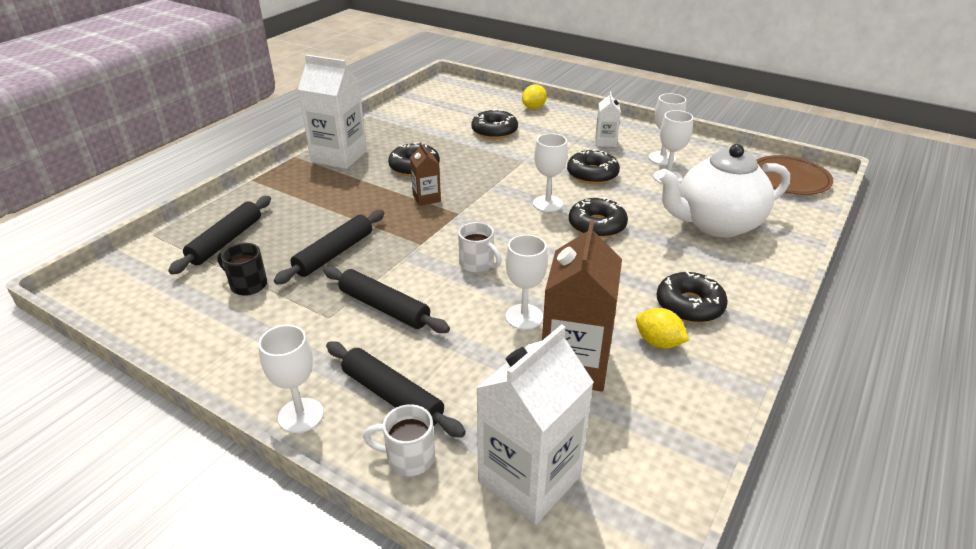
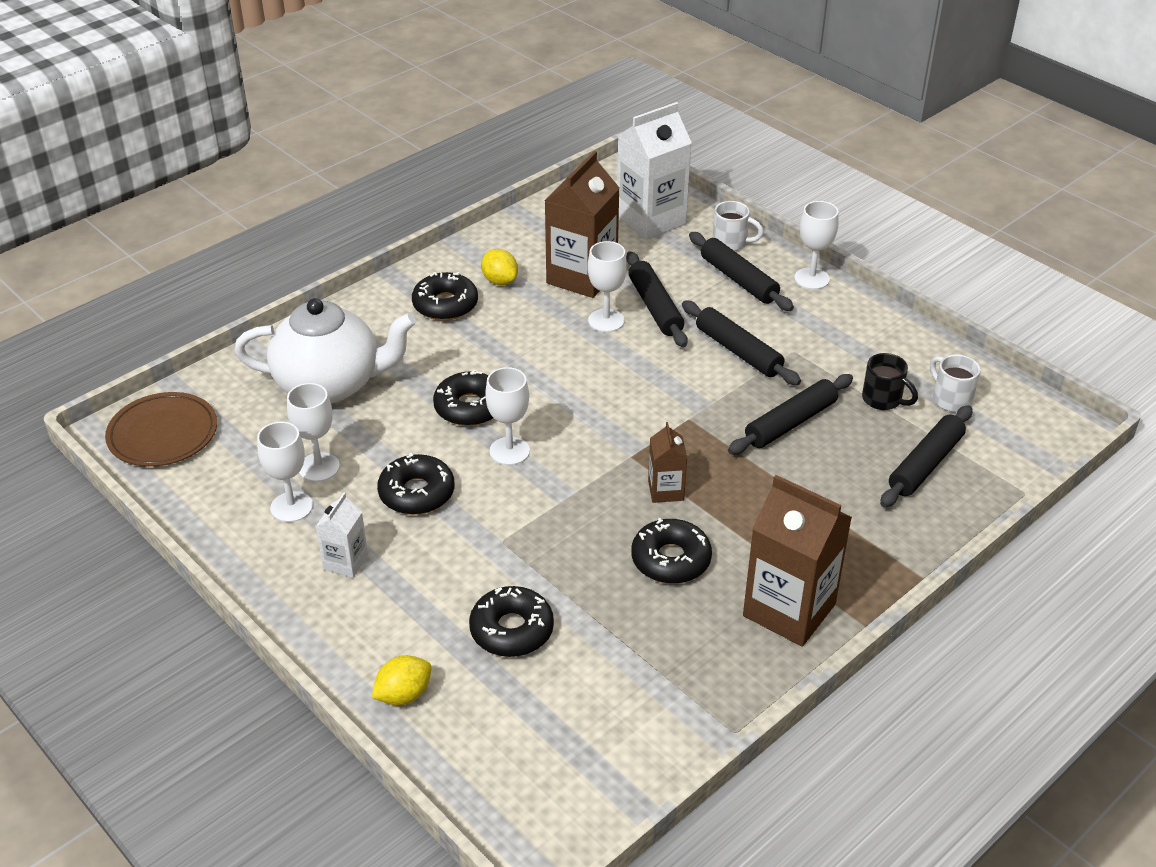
camera: 165 degrees left, 5 degrees up
(339, 156) = (789, 610): white carton -> brown carton
(477, 264) = (630, 381): white mug -> white mug (950, 399)
(479, 341) = (655, 307): none -> black rolling pin

